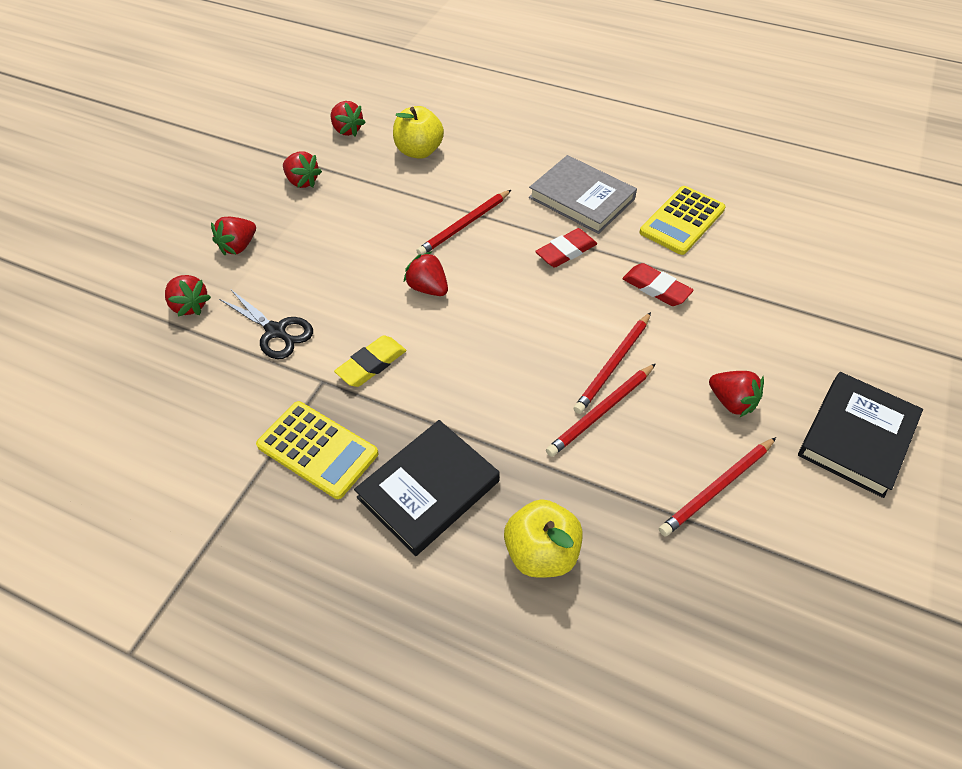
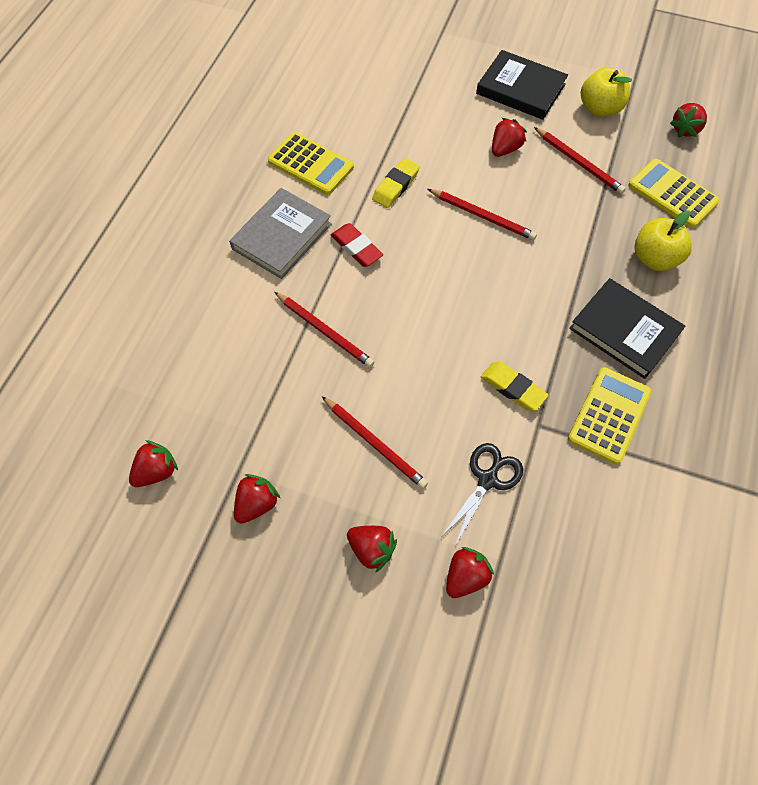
camera: 95 degrees left, 10 degrees up
(419, 151) = (202, 386): yellow apple -> yellow apple (599, 109)
(428, 288) = (414, 354): red strawberry -> red strawberry (685, 129)
(601, 412) = (529, 224): red pencil -> red pencil (375, 443)
(656, 288) = (396, 186): red eraser -> yellow eraser
(666, 609) = (672, 194): none -> yellow calculator

